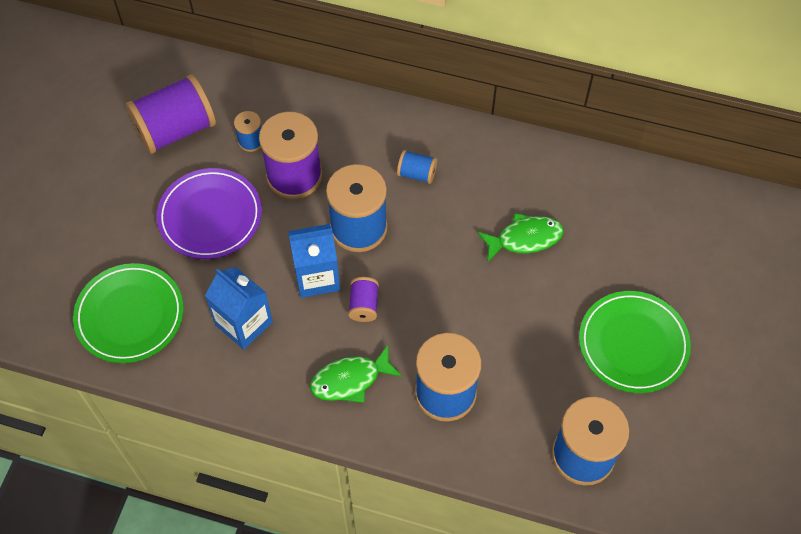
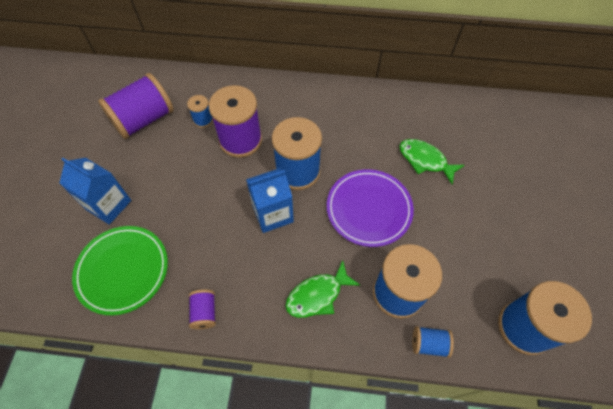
camera: 10 degrees left, 0 degrees up
(210, 216) = (179, 180): purple plate -> purple plate (369, 209)
(244, 323) = (220, 261): blue carton -> blue carton (108, 205)
(364, 305) = (315, 231): purple spool -> purple spool (204, 312)
(416, 174) = (332, 125): blue spool -> blue spool (429, 344)
(525, 239) = (425, 160): green fish -> green fish turned 120 degrees counterclockwise
(633, 344) = (531, 227): green plate -> none

